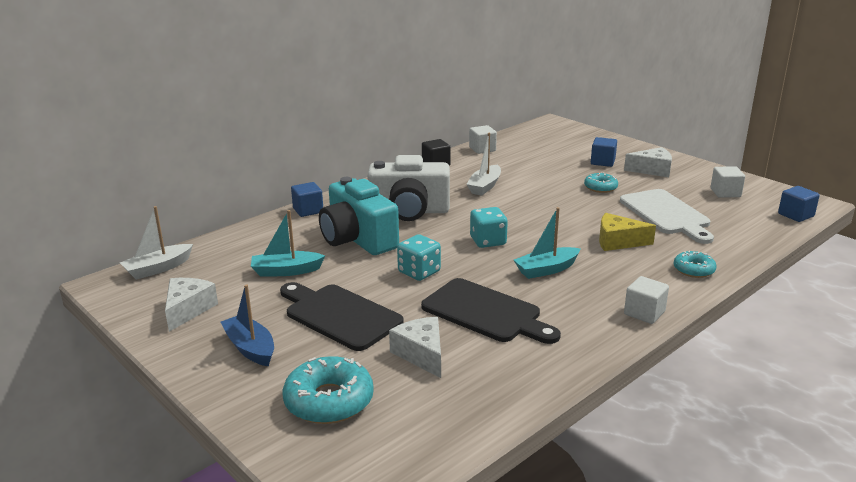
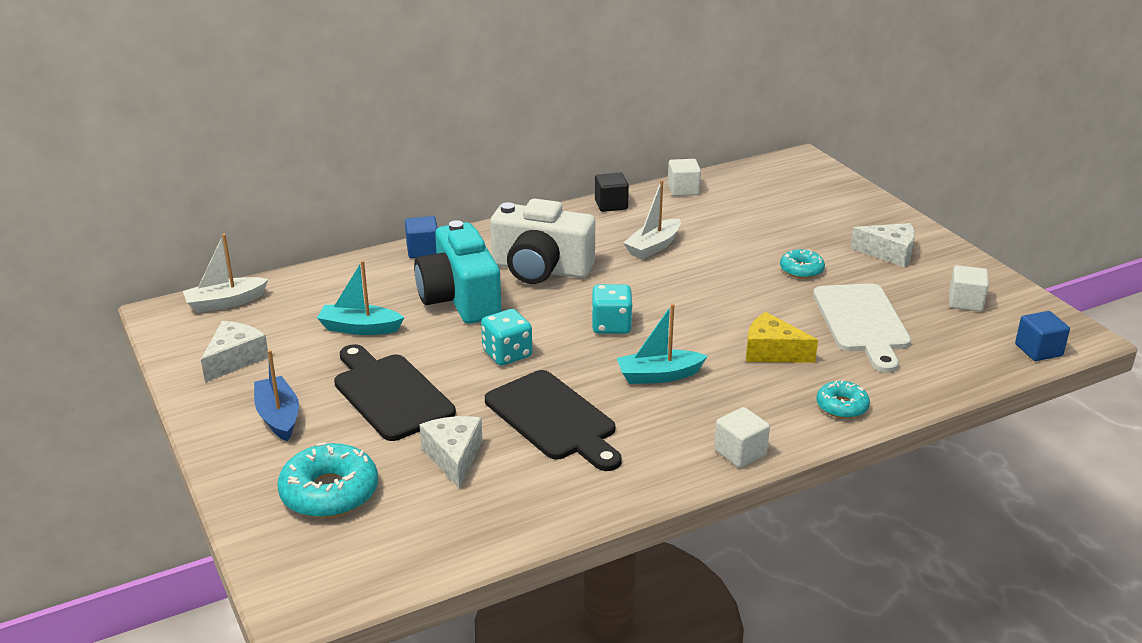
camera: 15 degrees right, 5 degrees up
(602, 162) = (830, 231): blue cube -> none

